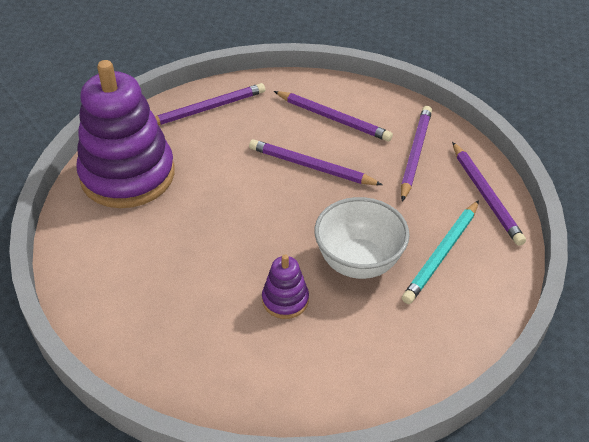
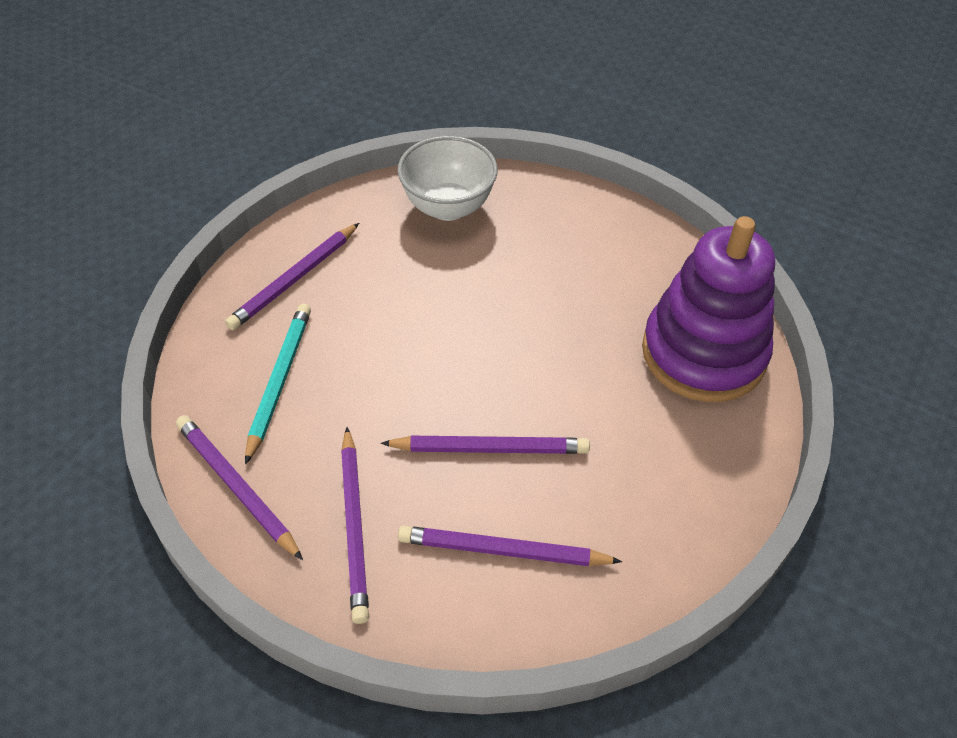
camera: 155 degrees right, 5 degrees up
(207, 109) = (696, 496): purple pencil -> purple pencil (294, 279)
(285, 300) = (431, 276): purple stacking toy -> none
(358, 262) = (372, 339): white bowl -> white bowl (448, 207)

